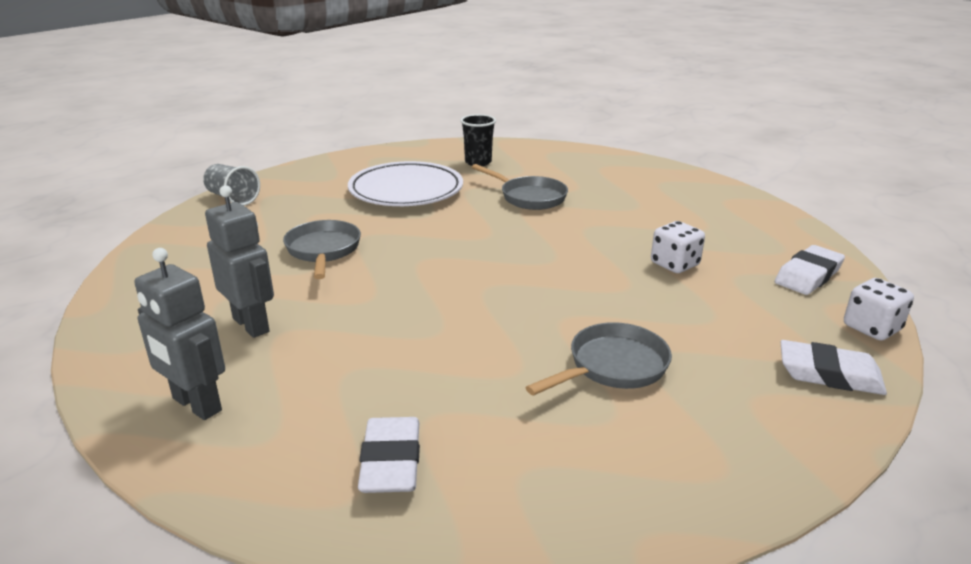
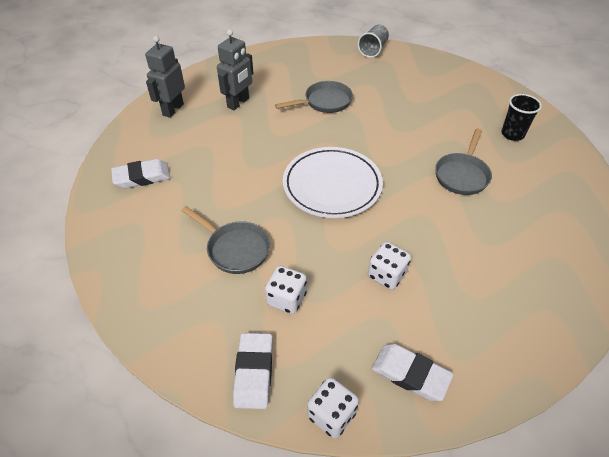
camera: 75 degrees right, 20 degrees up
(406, 190) = (431, 111): white plate -> white plate (332, 185)
(709, 335) = (286, 299): none -> white dice

